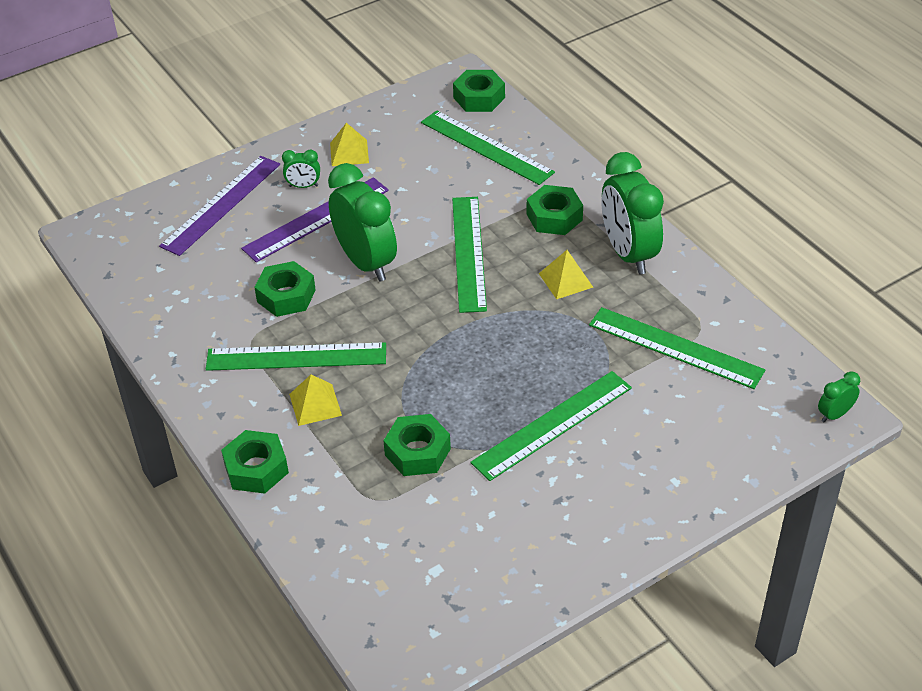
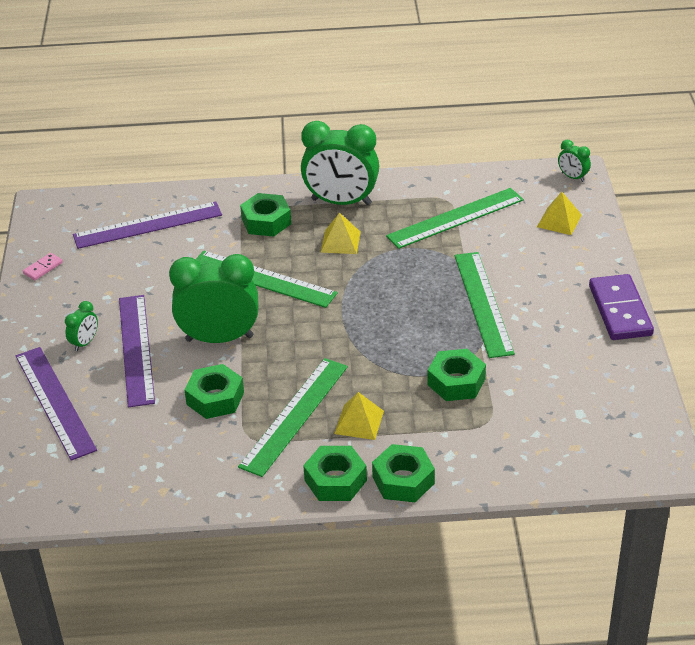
camera: 60 degrees left, 5 degrees down
(349, 153) = (70, 302): yellow pyramid -> yellow pyramid (559, 220)
(380, 116) = (43, 268): none -> pink domino
(479, 98) = (82, 207): green nut -> green nut (335, 480)
(486, 147) = (148, 225): green ruler -> purple ruler
(627, 544) = (620, 310): none -> purple domino
(834, 414) = (572, 177): green clock -> green clock turned 45 degrees counterclockwise

